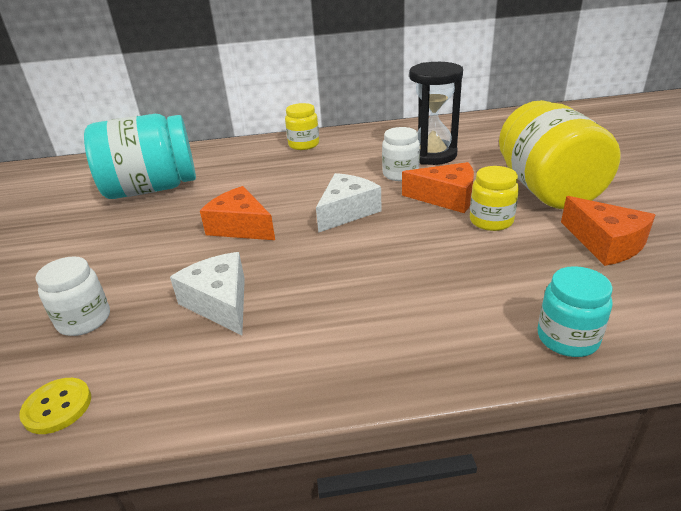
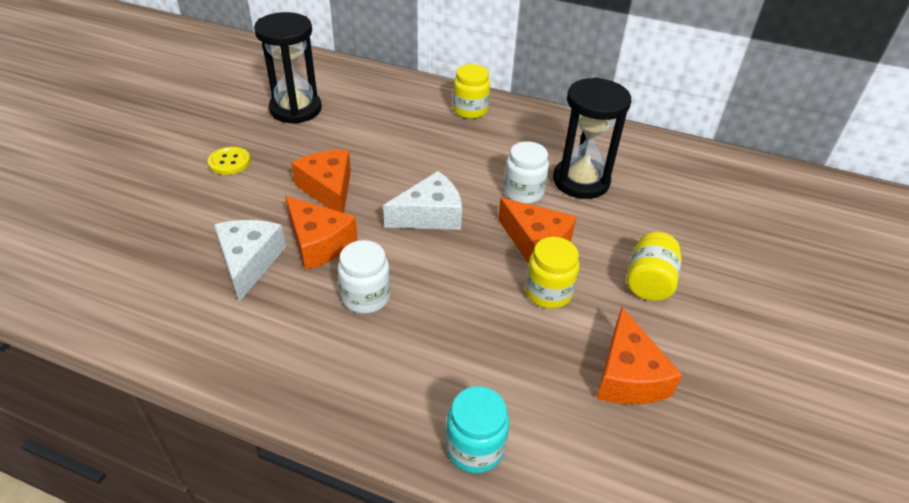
camera: 25 degrees right, 10 degrees up
(57, 407) = (85, 296): yellow button -> yellow button (229, 162)
(84, 320) = (150, 228): white jar -> white jar (366, 297)
(152, 189) = (295, 109): turquoise jar -> black hourglass
(272, 263) = (319, 243): none -> orange cheese
(547, 189) = (649, 282): yellow jar -> yellow jar, size x0.49

